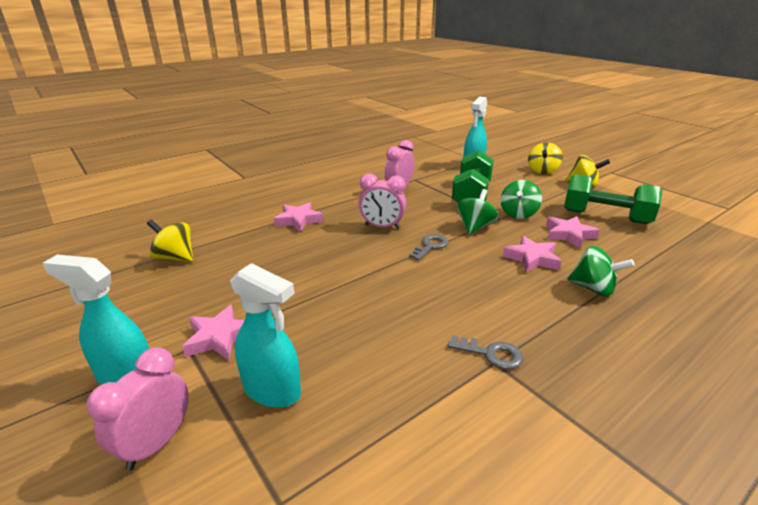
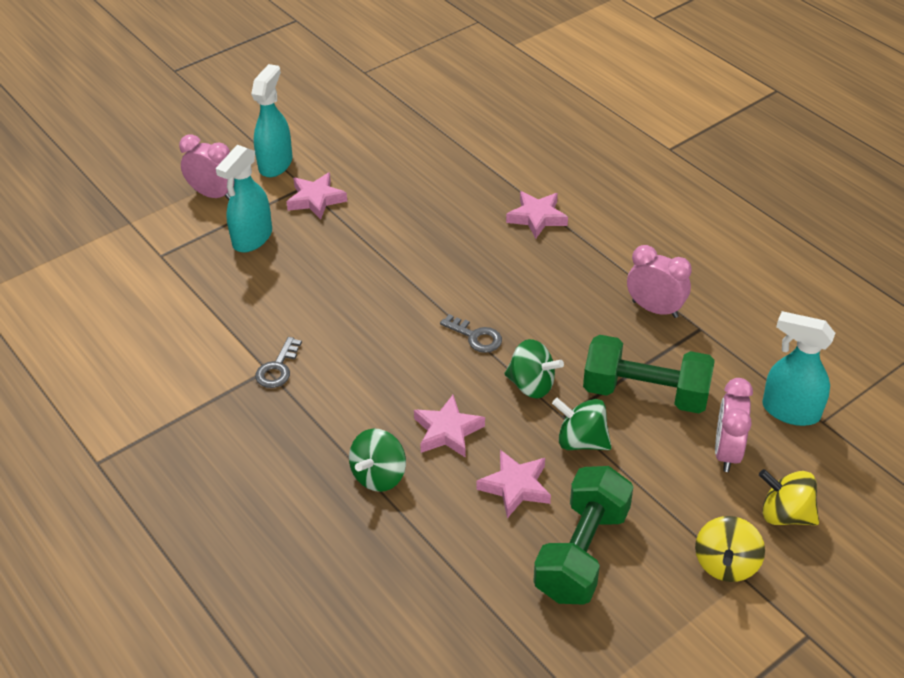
camera: 90 degrees right, 15 degrees up
(175, 258) = (444, 143): yellow spinning top -> none
(382, 227) = (525, 293): pink clock -> pink clock (726, 452)

